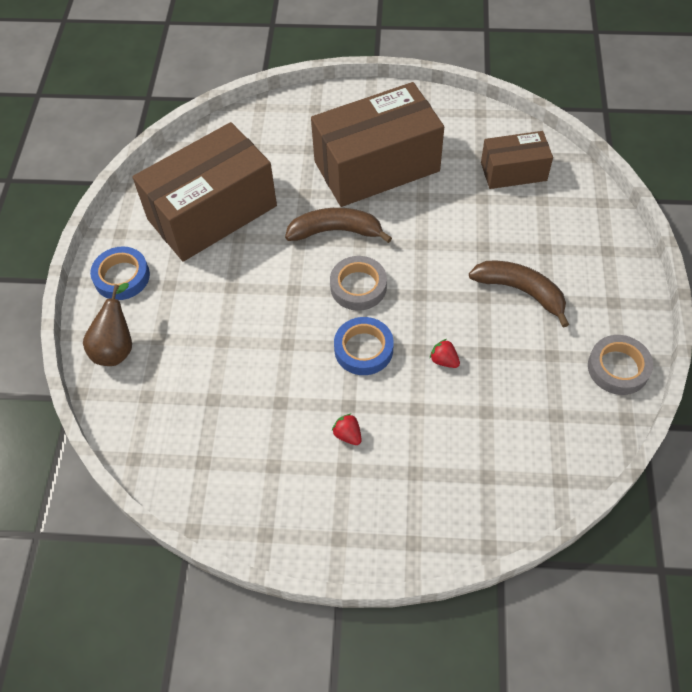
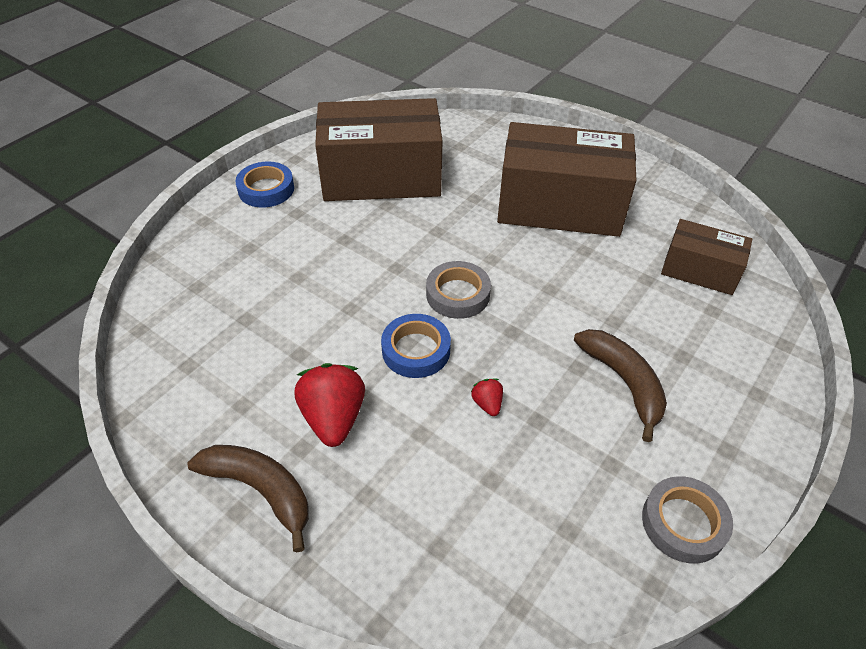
camera: 30 degrees right, 10 degrees down
(116, 347) = (211, 238): brown pear -> none
(336, 231) = (476, 239): brown banana -> brown banana (260, 490)
(348, 435) = (333, 418): red strawberry -> red strawberry, size x2.09

